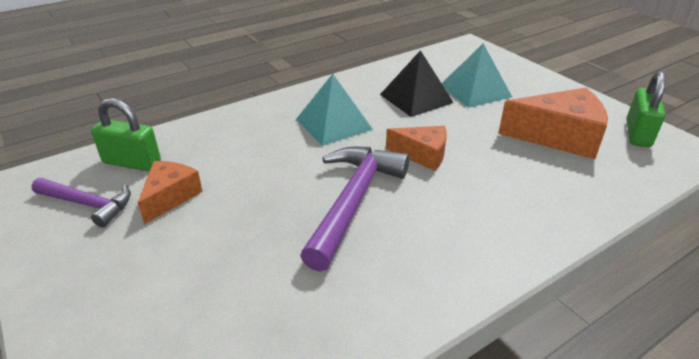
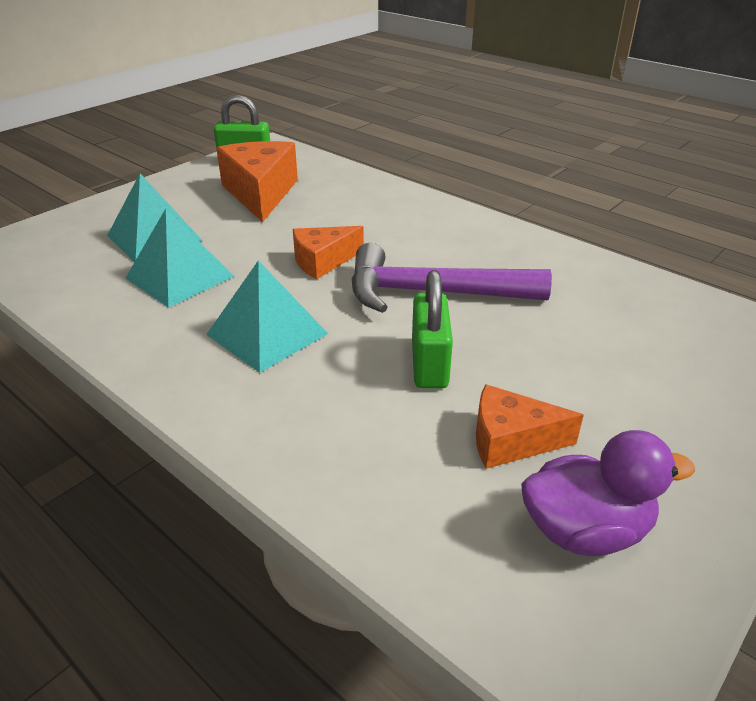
camera: 105 degrees left, 0 degrees up
(88, 204) = (585, 530): purple hammer -> purple duck
(132, 162) = (457, 529): green padlock -> green padlock (429, 364)
(416, 98) = (179, 277): black pyramid -> turquoise pyramid
(422, 155) = (323, 261): orange cheese -> orange cheese turned 120 degrees counterclockwise

